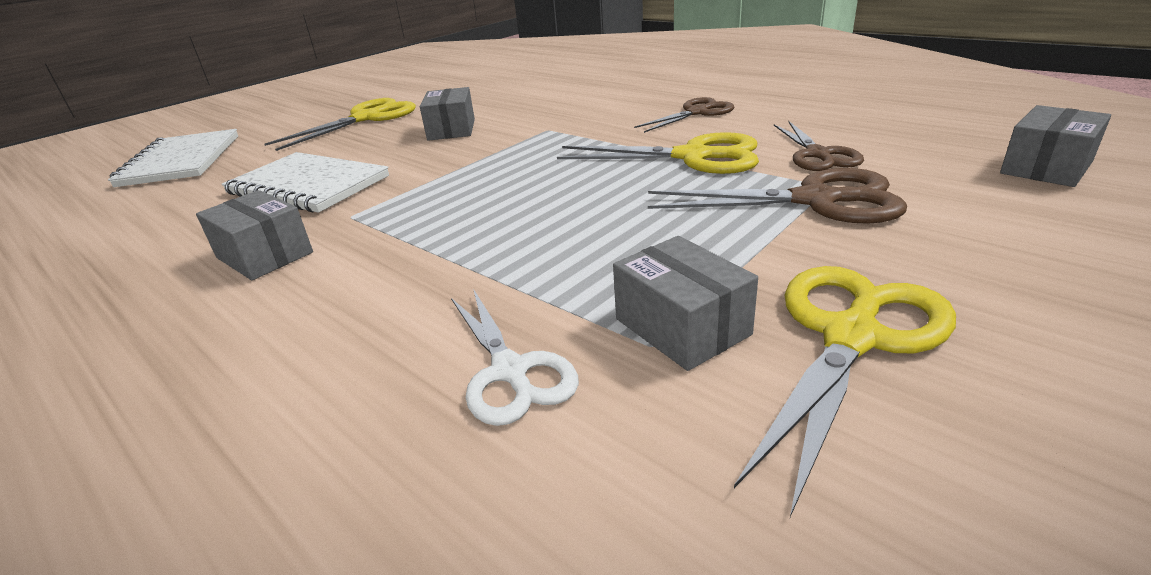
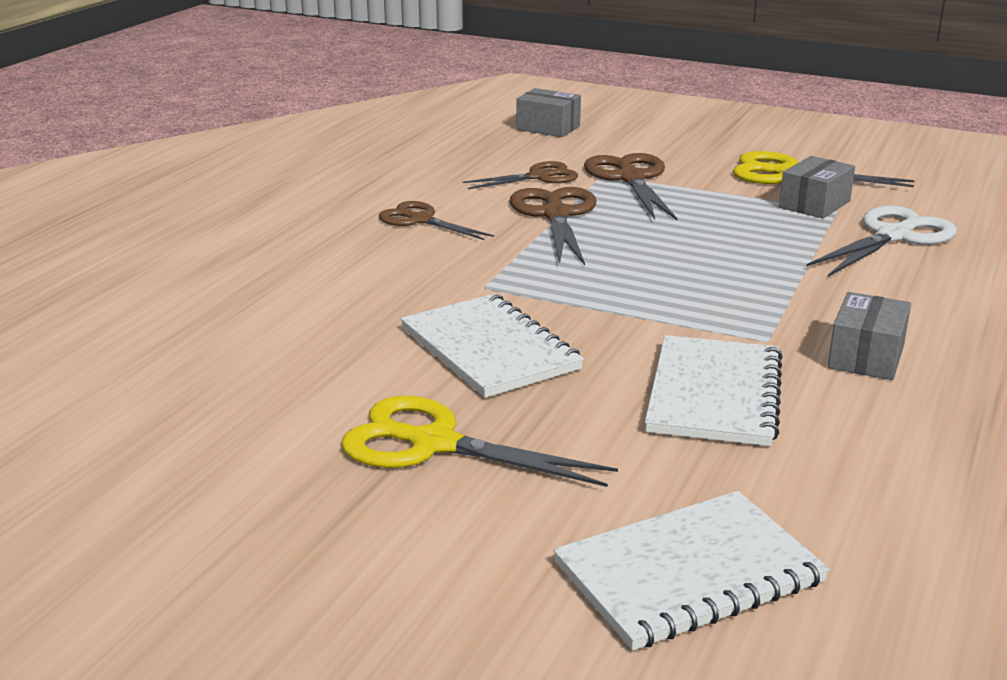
camera: 110 degrees left, 5 degrees down
(451, 130) = (489, 349): grey box -> white notebook
(510, 371) = (893, 236): white scissors -> white scissors, size x1.51
(693, 157) = (556, 215): yellow scissors -> brown scissors

